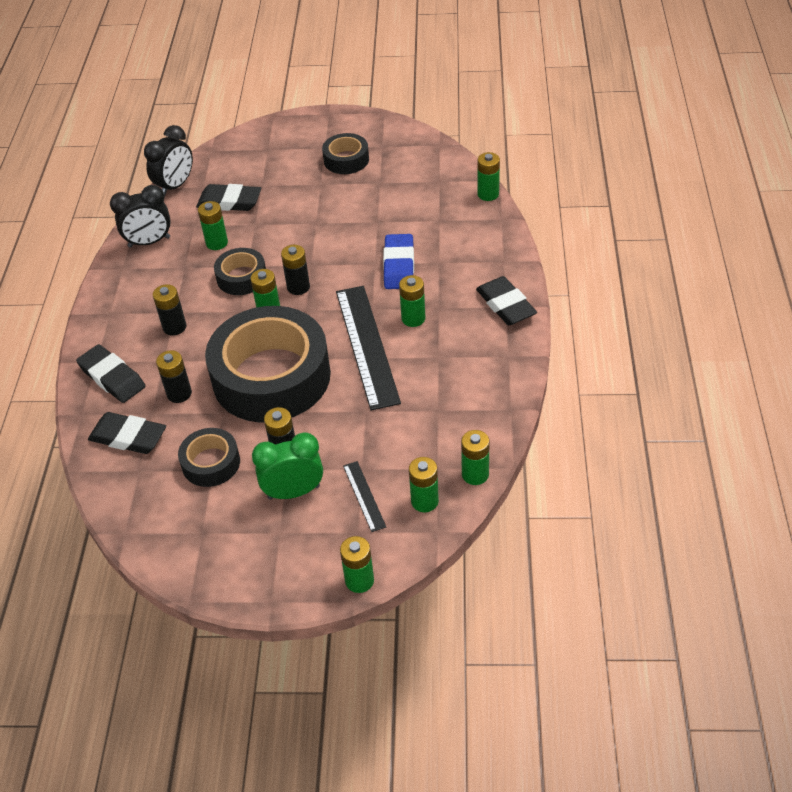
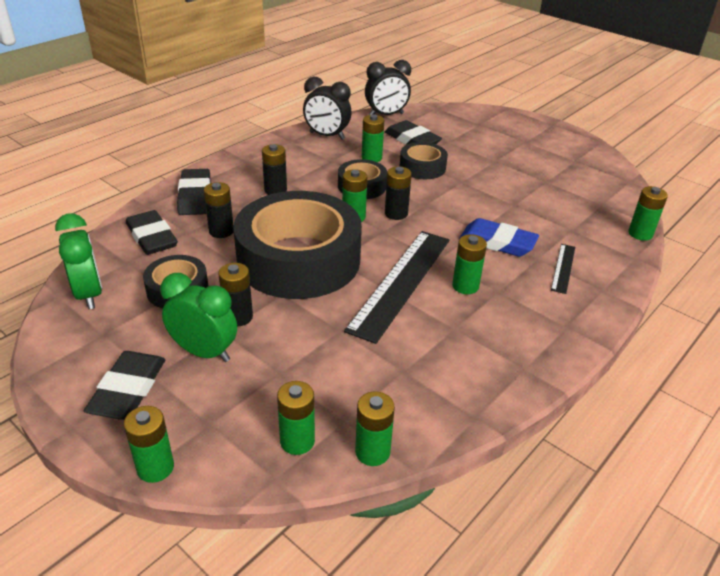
camera: 35 degrees right, 10 degrees down
(147, 514) = (89, 294): none -> green clock
(346, 160) = (534, 156): black tape -> black tape (422, 167)
(364, 496) = (253, 396): black ruler -> black ruler (563, 268)
(399, 265) = (497, 242): blue eraser -> blue eraser turned 75 degrees clockwise
(505, 305) = (567, 325): black eraser -> black eraser (128, 390)

